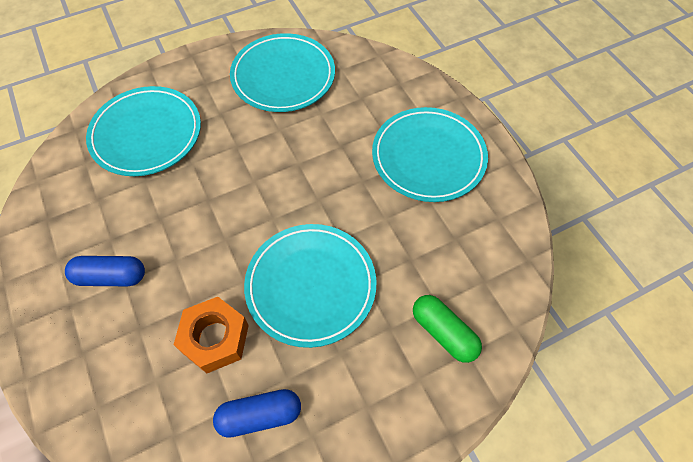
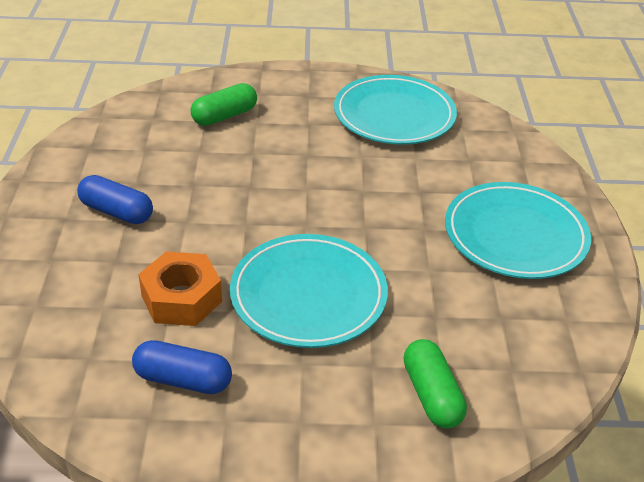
camera: 25 degrees right, 20 degrees down
(146, 134) = (224, 116): turquoise plate -> green capsule

